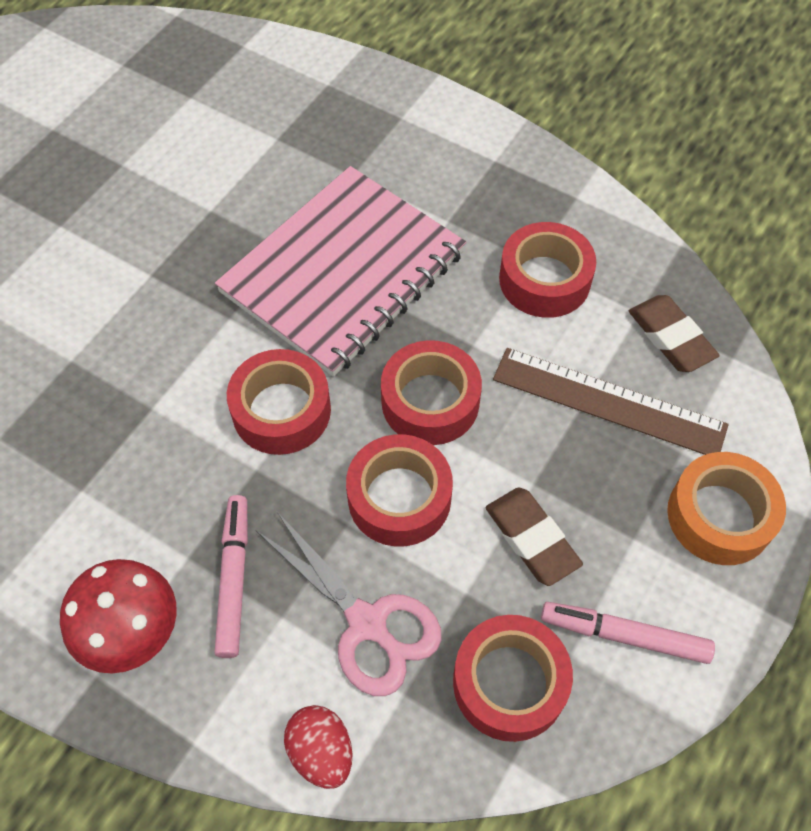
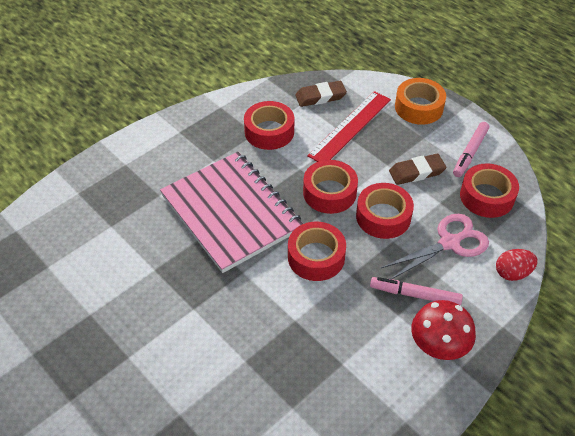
camera: 75 degrees left, 10 degrees down
(608, 402) = (350, 127): brown ruler -> red ruler

